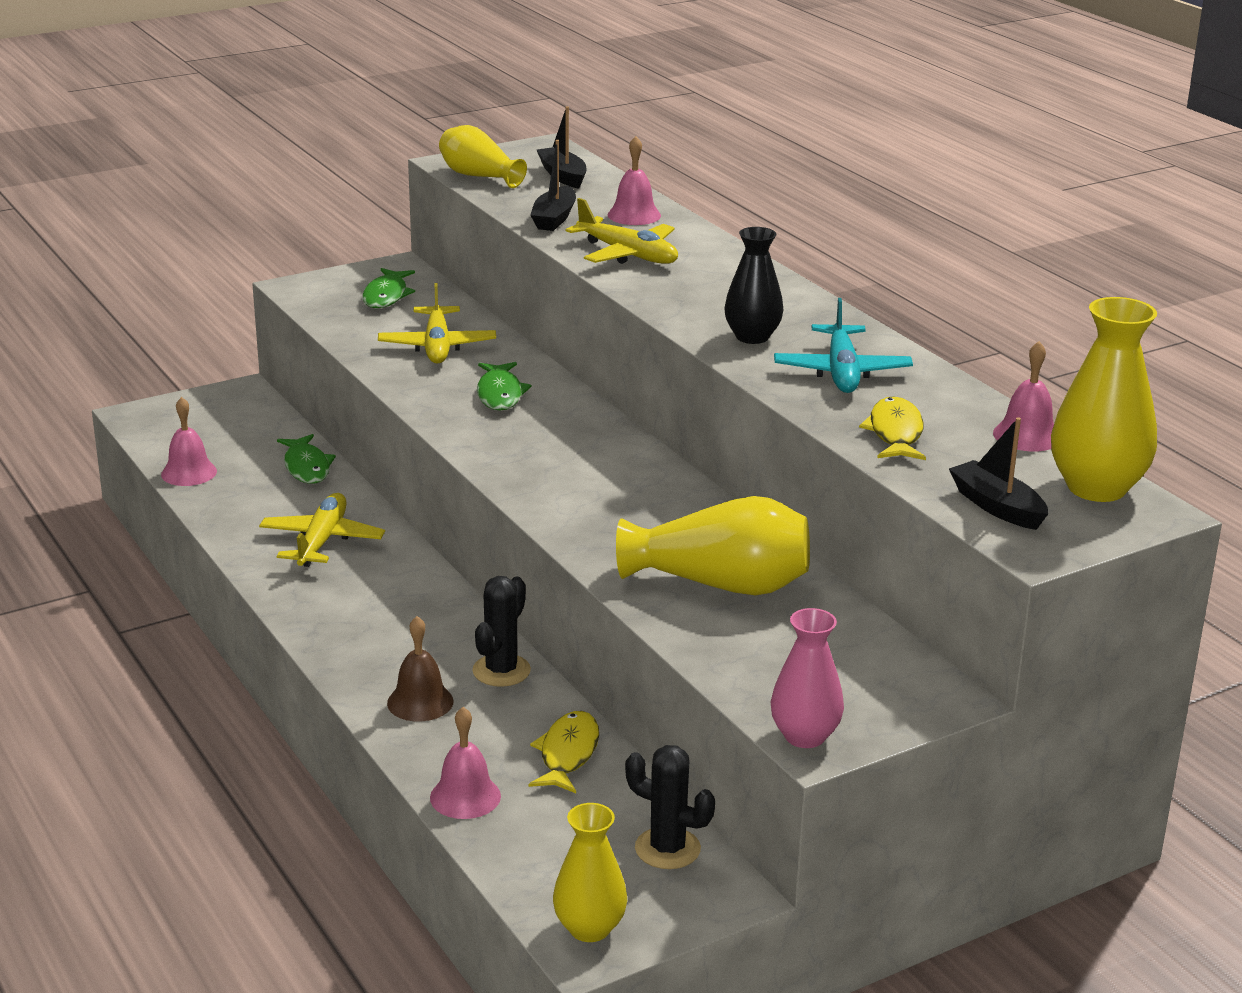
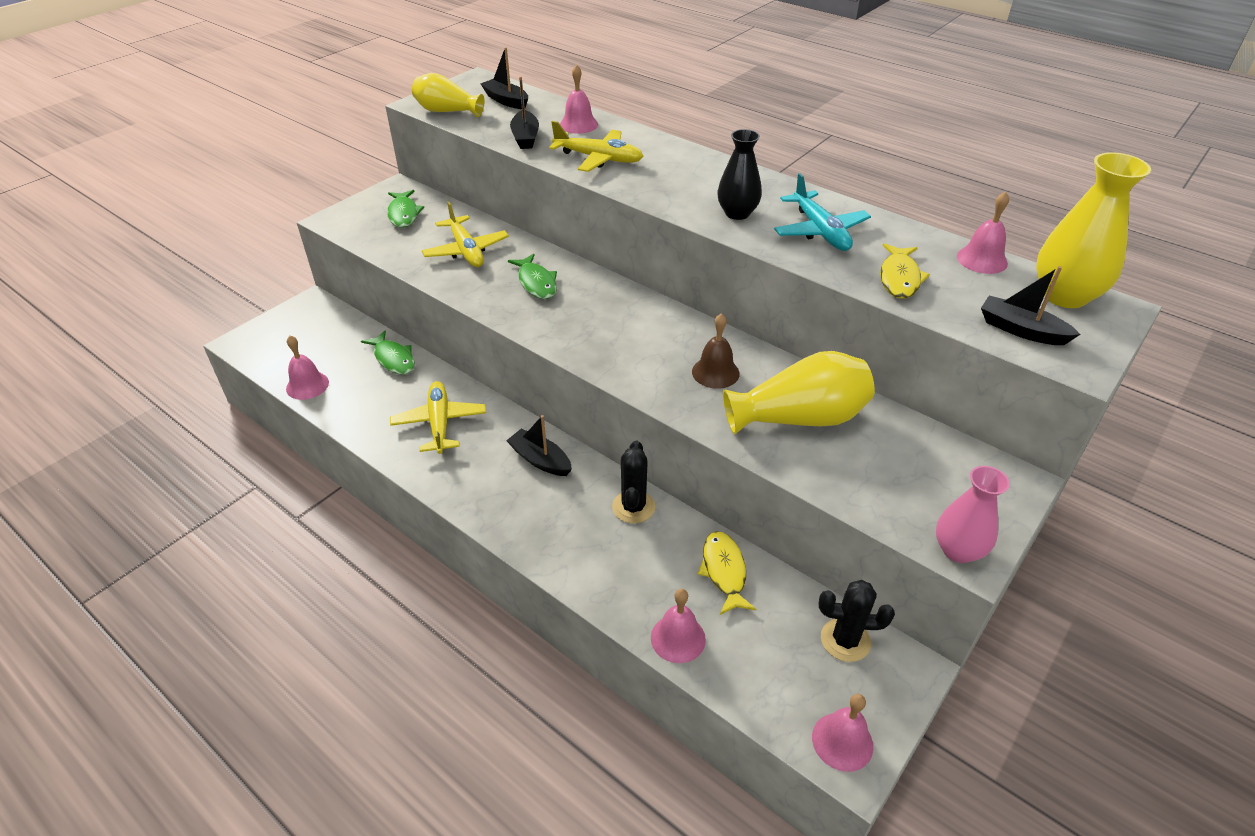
camera: 20 degrees left, 15 degrees up
(419, 602) = (540, 460): none -> black boat
(420, 702) = (593, 555): brown bell -> brown bell (715, 372)
(589, 928) = (842, 741): yellow vase -> pink bell
(895, 433) = (899, 278): yellow fish -> yellow fish turned 150 degrees counterclockwise

